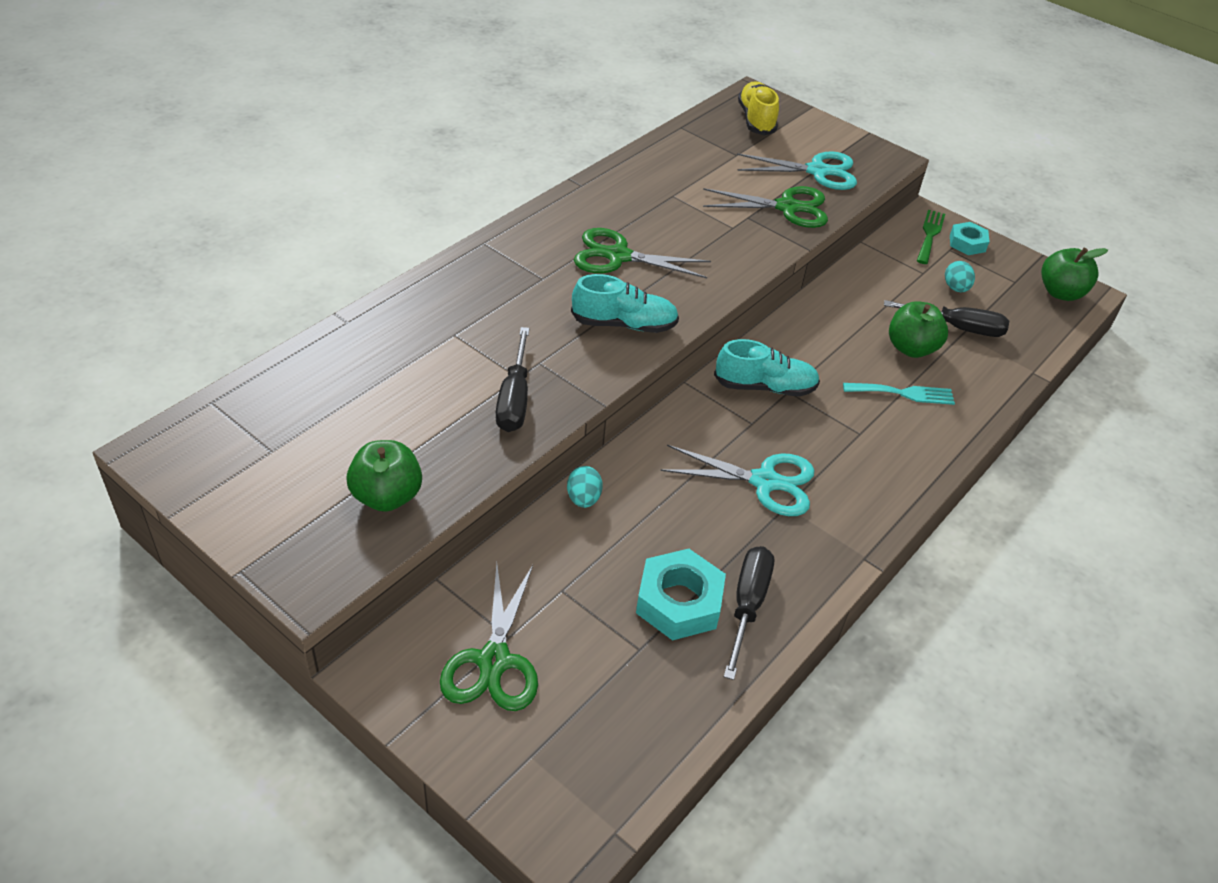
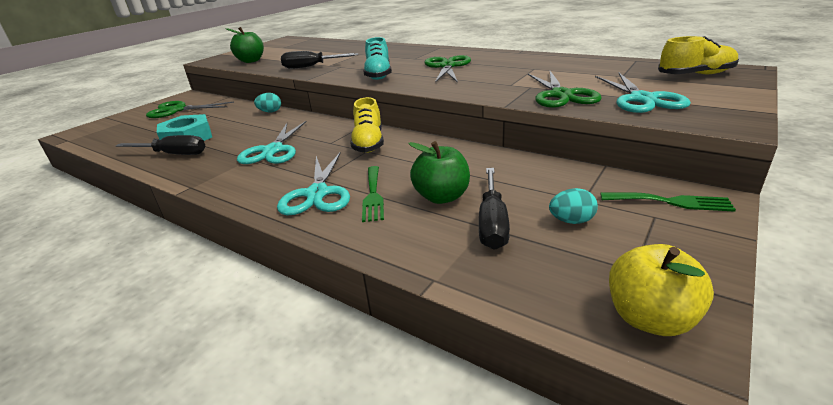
camera: 90 degrees right, 15 degrees down
(765, 387) = (369, 143): turquoise shoe -> yellow shoe
(896, 435) = (317, 194): none -> turquoise scissors
(903, 393) = (373, 195): turquoise fork -> green fork
(967, 243) = (686, 229): turquoise nut -> none
(1060, 293) = (650, 318): green apple -> yellow apple

